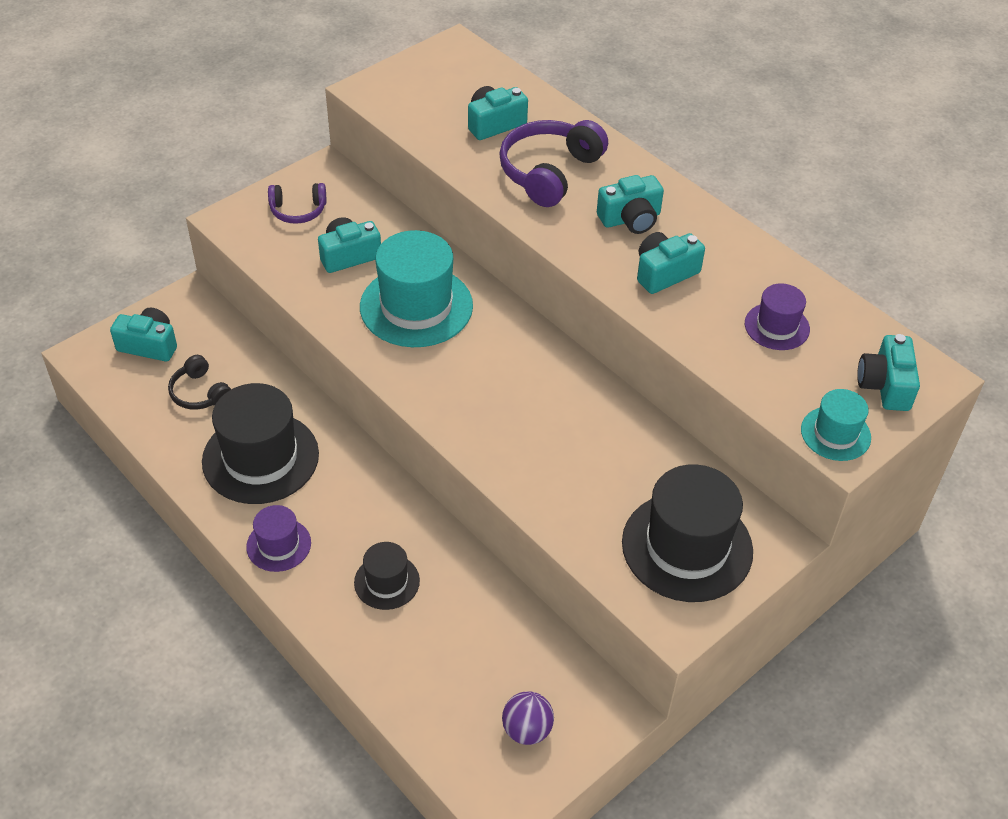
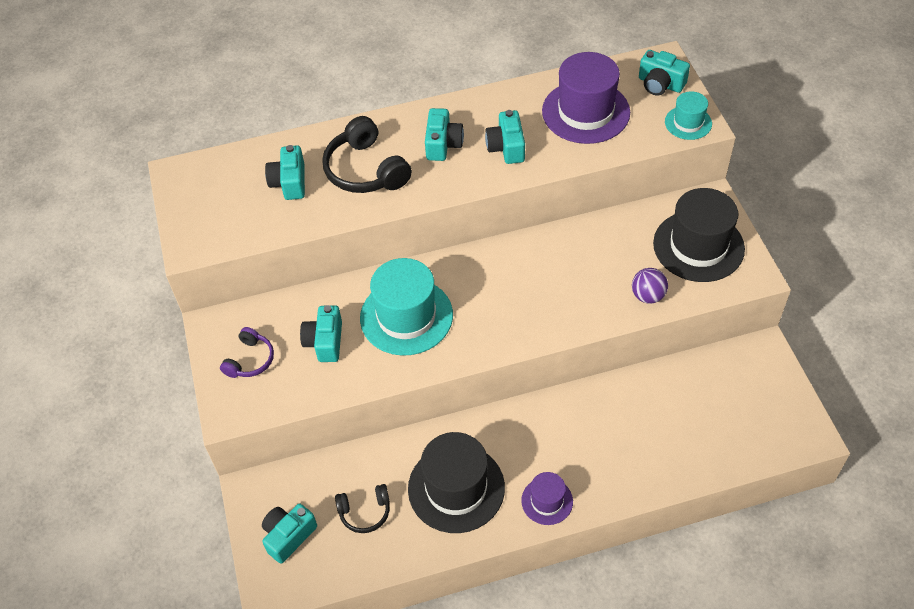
camera: 60 degrees left, 5 degrees up
(387, 582) = (610, 441): black hat -> none
(527, 730) = (760, 402): purple ball -> purple ball (648, 296)
(550, 172) = (366, 170): purple headphones -> black headphones
(777, 326) = (586, 112): purple hat -> purple hat, size x1.90

